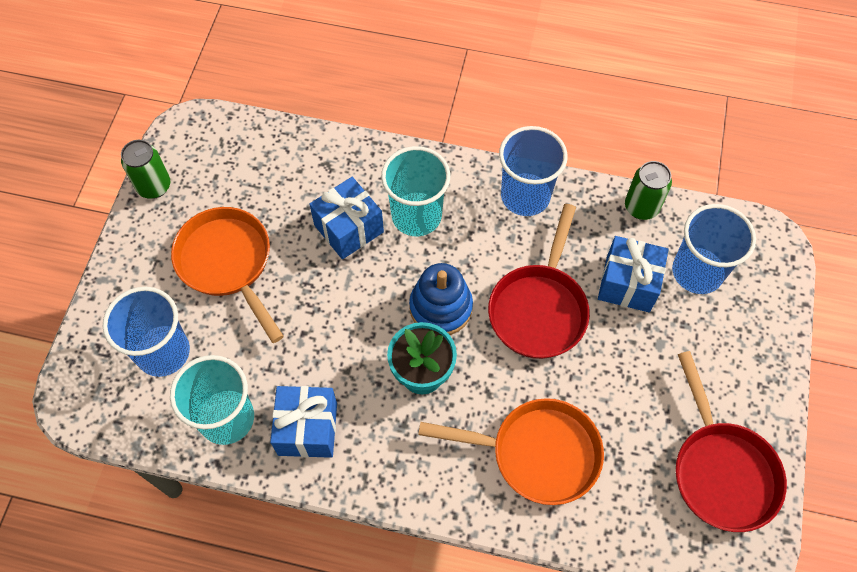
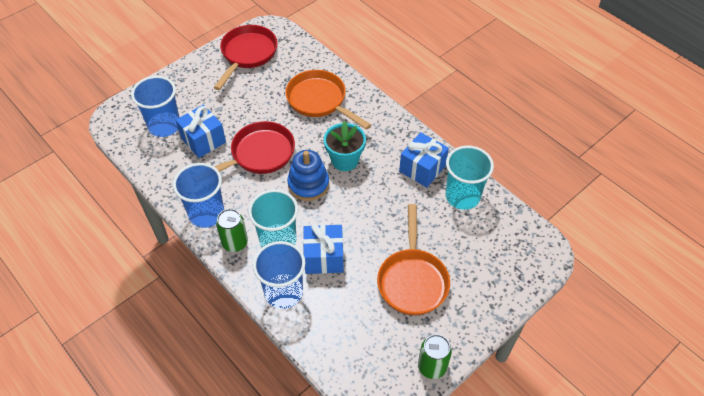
camera: 145 degrees left, 10 degrees down
(163, 352) = (481, 250): blue cup -> blue cup (283, 292)
(641, 207) = (153, 170): green can -> green can (235, 243)

